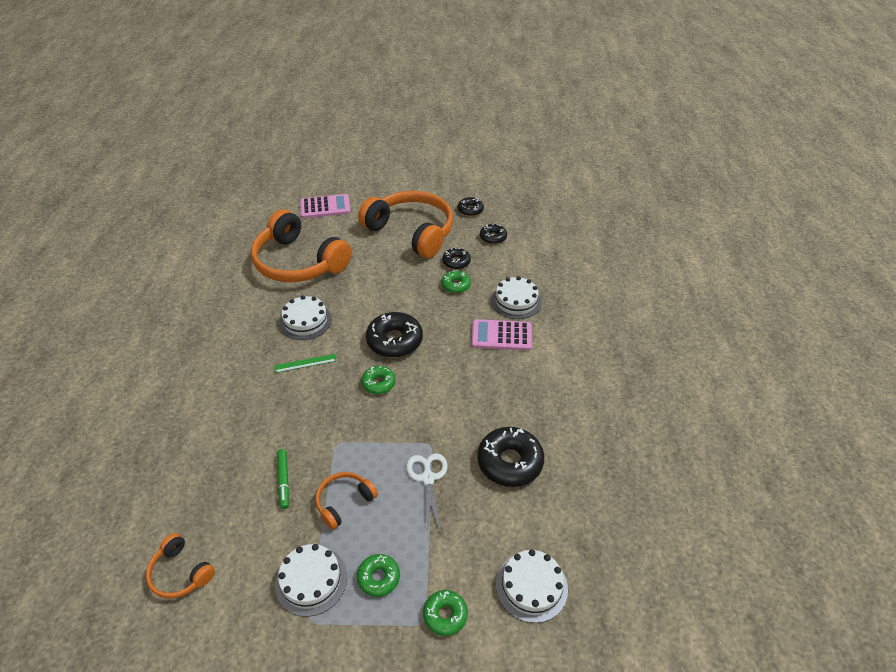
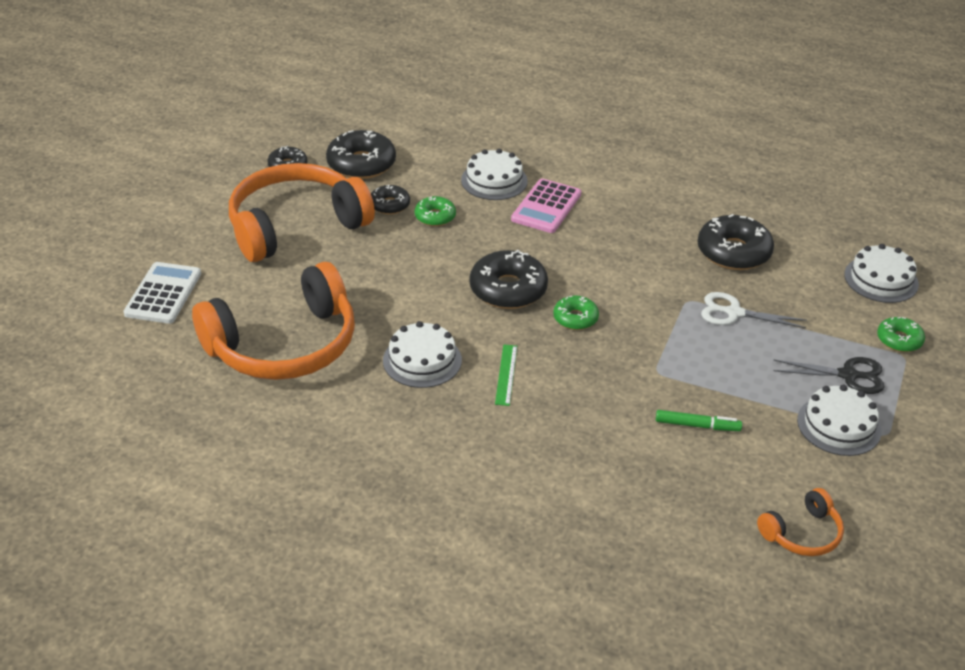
camera: 70 degrees left, 5 degrees down
(325, 207) = (163, 294): pink calculator -> white calculator
(344, 502) = (744, 381): orange headphones -> none
(378, 578) = (848, 375): green donut -> black scissors
(493, 237) = (361, 164): black donut -> black donut, size x1.76

